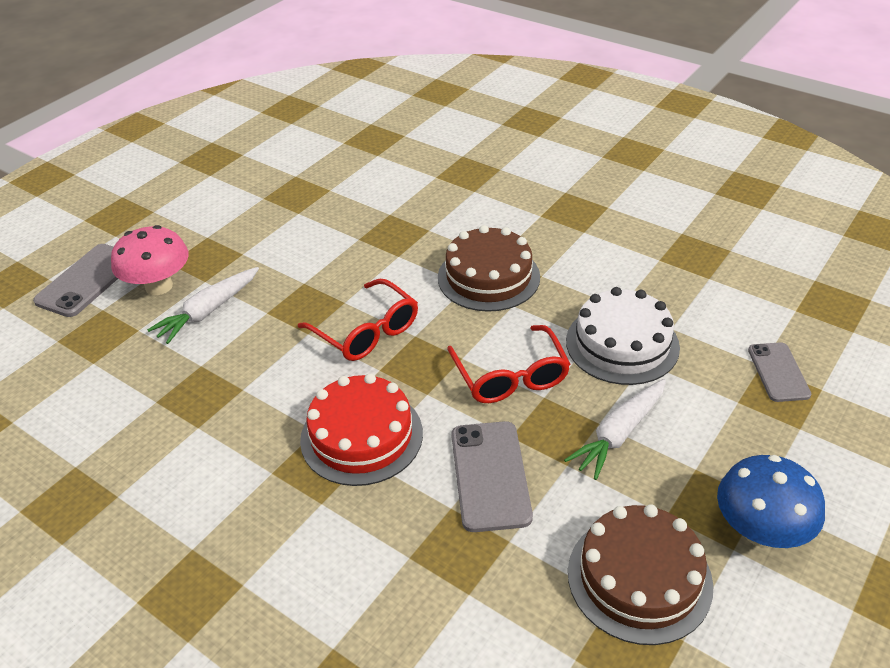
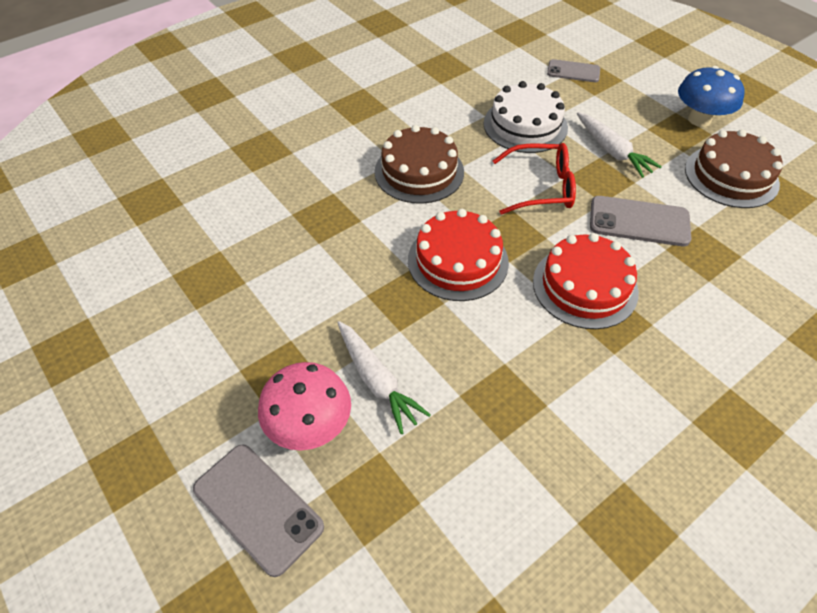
camera: 75 degrees left, 10 degrees up
(366, 331) = (458, 261): red glasses -> red cake

